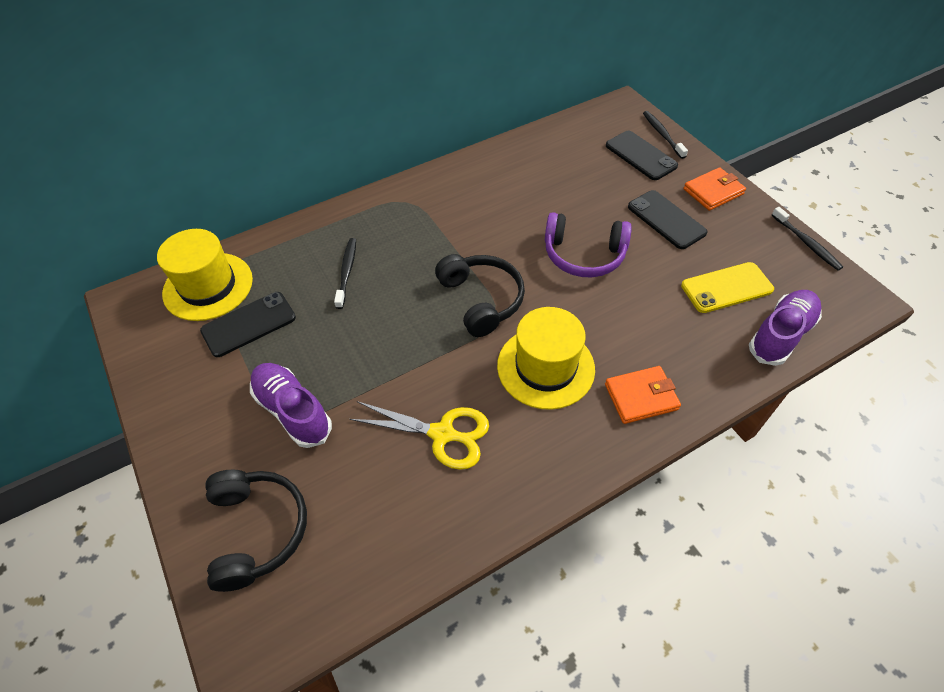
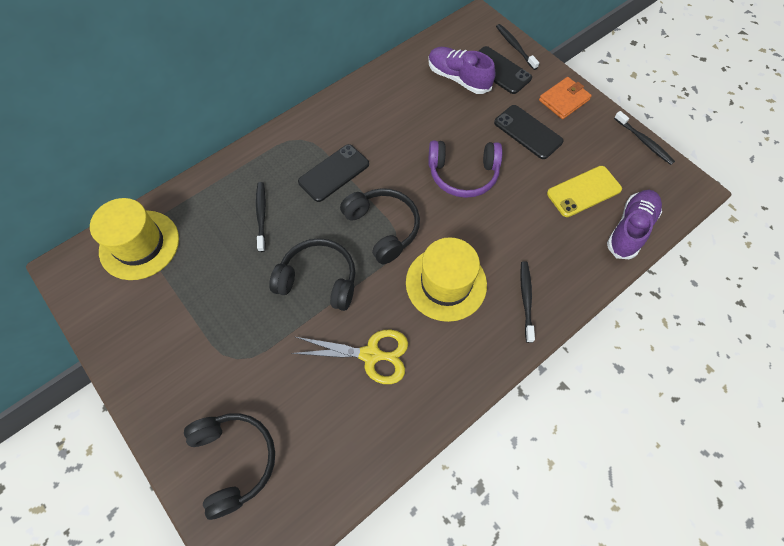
camera: 10 degrees left, 10 degrees up
(249, 324) = (185, 277): black phone -> black phone (334, 173)
(293, 411) = (241, 352): purple shoe -> purple shoe (458, 78)
(397, 345) = (318, 280): none -> black headphones
(641, 397) = (526, 299): orange wallet -> black toothbrush

